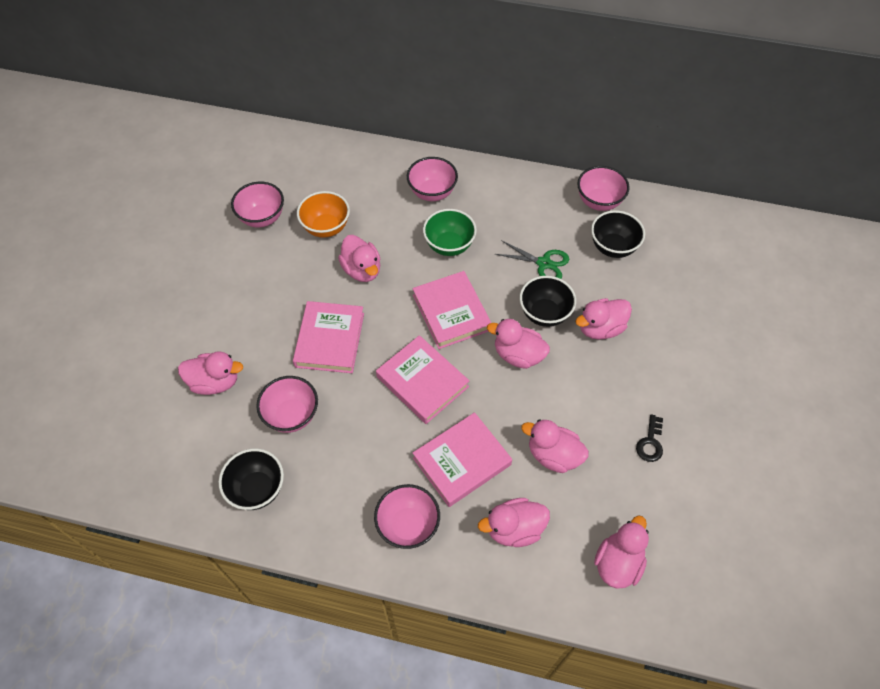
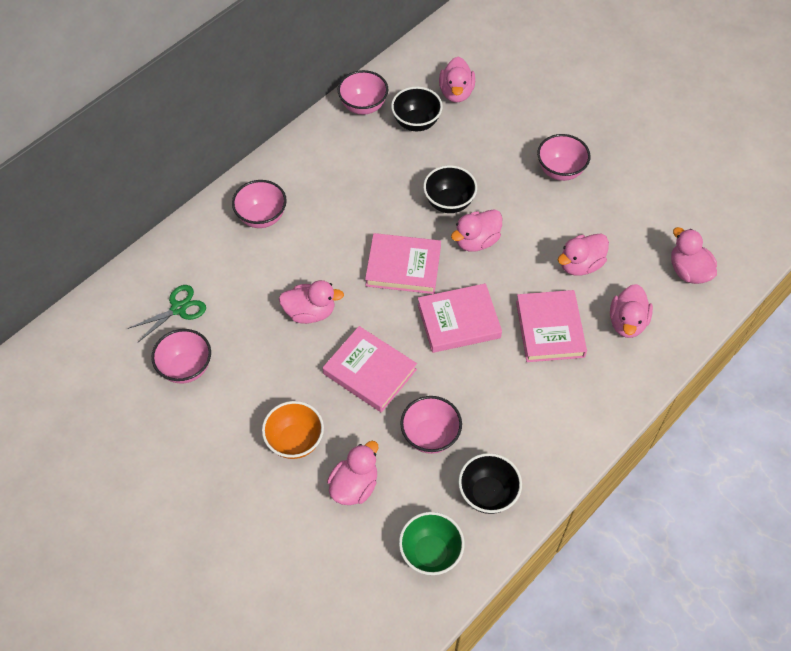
camera: 60 degrees left, 0 degrees up
(326, 227) = (239, 319): orange bowl -> orange bowl (295, 441)
(408, 525) = (585, 394): pink bowl -> pink bowl (560, 171)
(449, 245) = (331, 233): green bowl -> green bowl (430, 553)
(543, 263) = (399, 177): green scissors -> green scissors (178, 309)
(600, 328) = (487, 173): pink duck -> pink duck (456, 92)
(650, 442) = (606, 198): black key -> none

